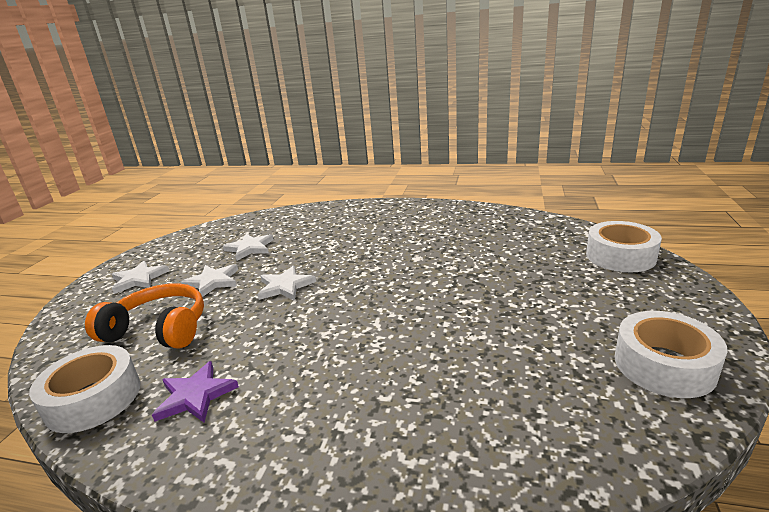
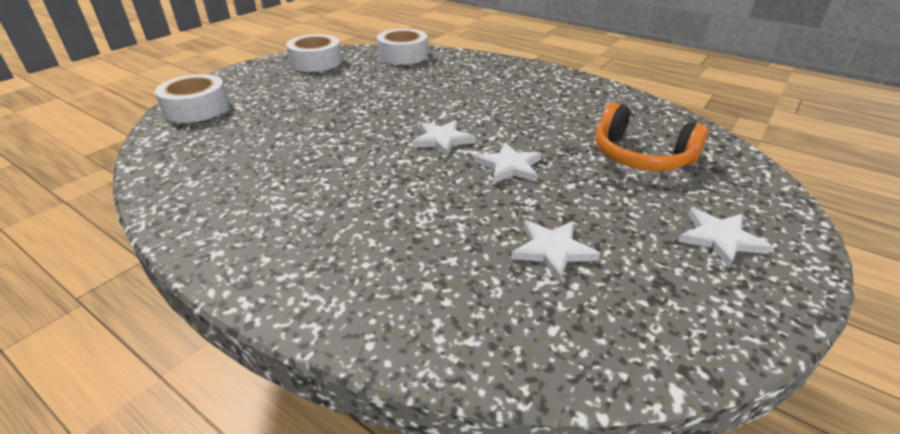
camera: 160 degrees left, 10 degrees up
(93, 399) = (663, 119): white tape -> white tape (403, 55)
(195, 395) = (585, 105): purple star -> none
(213, 282) = (599, 199): white star -> white star (442, 140)

